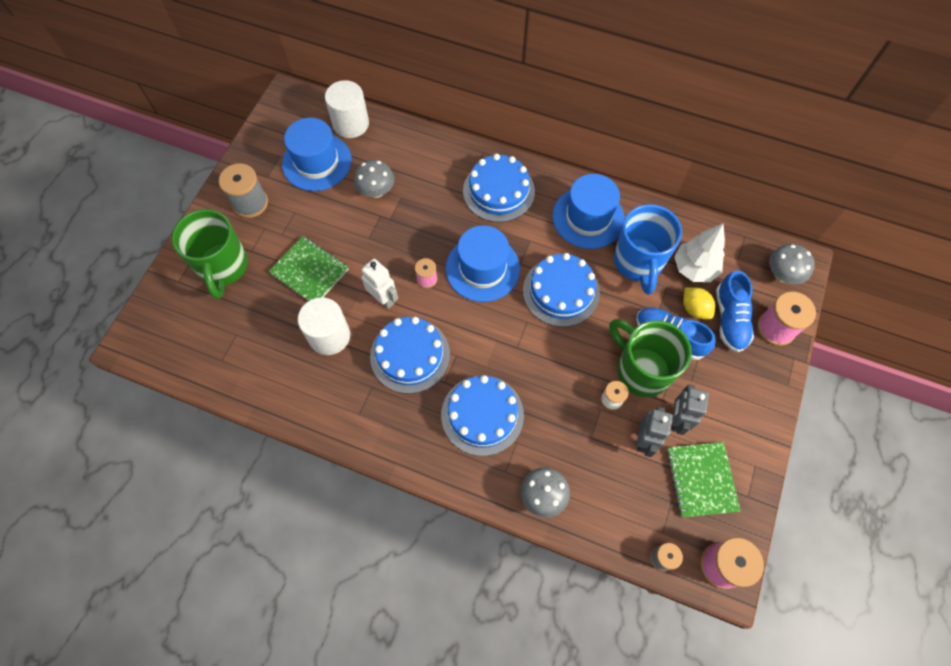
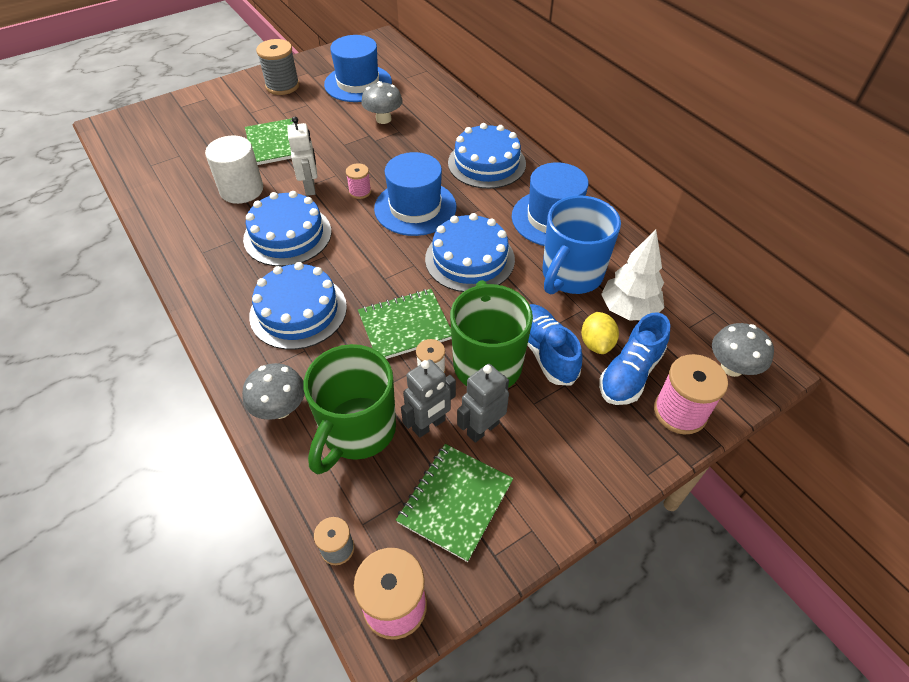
camera: 35 degrees right, 15 degrees down
(223, 267) = (219, 113): green mug -> green mug (357, 431)
(351, 124) = (410, 72): white cylinder -> none
(566, 377) = (405, 326): none -> green notebook

